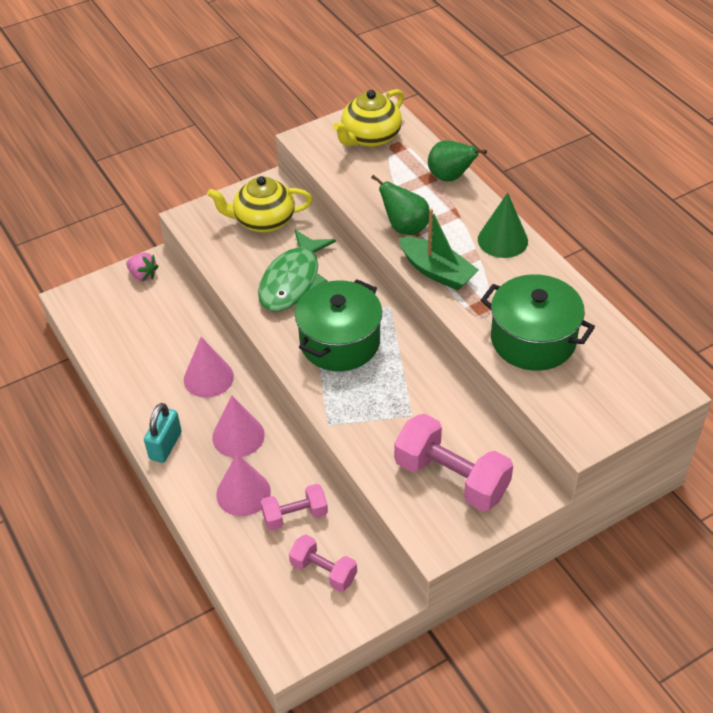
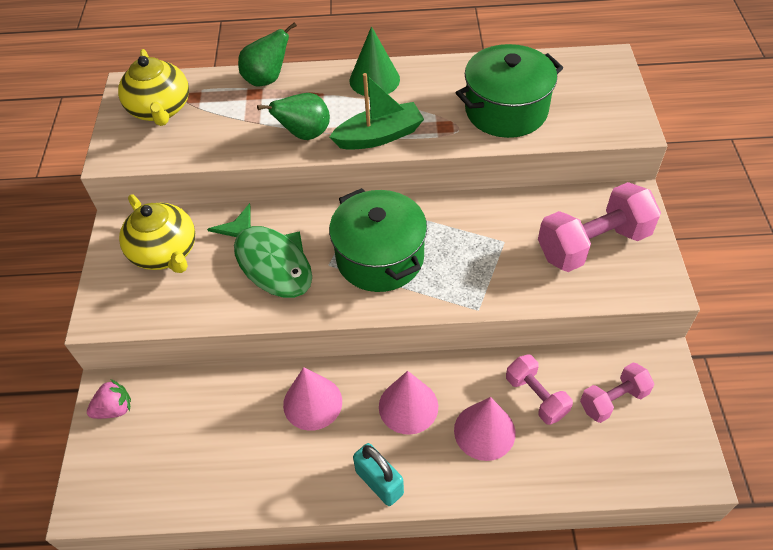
camera: 60 degrees left, 5 degrees up
(263, 221) = (165, 252): yellow teapot -> yellow teapot turned 60 degrees counterclockwise
(295, 515) = (536, 397): pink dumbbell -> pink dumbbell turned 45 degrees counterclockwise

